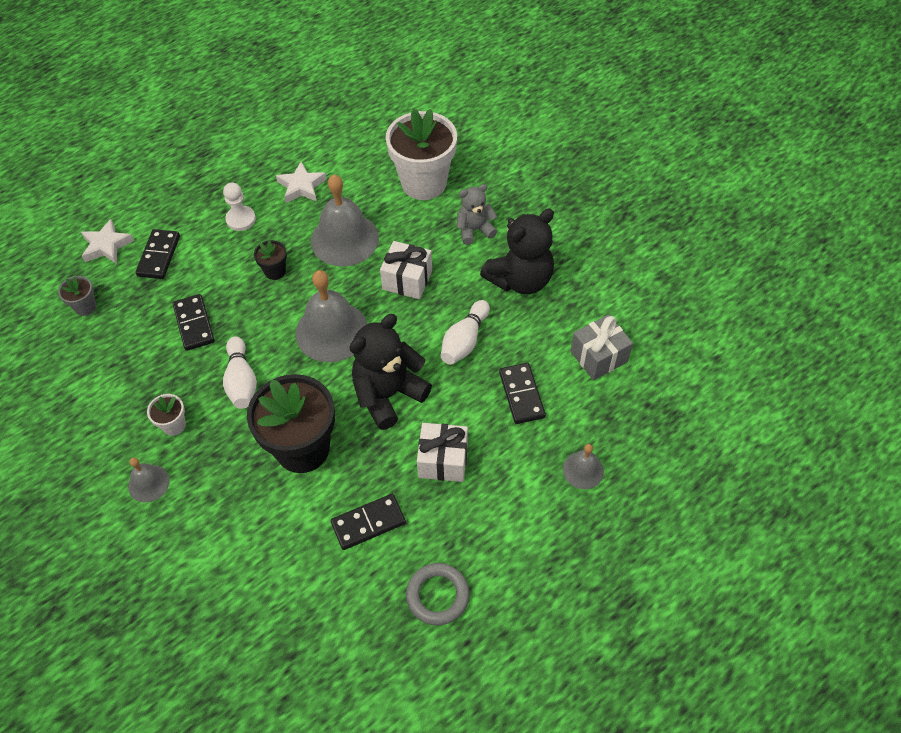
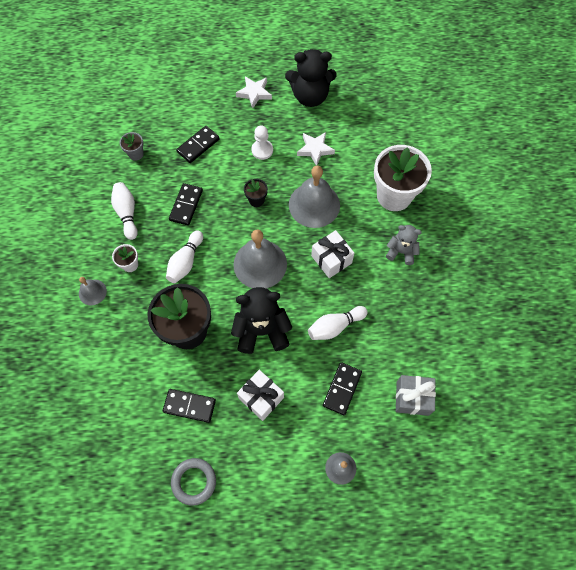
camera: 35 degrees right, 10 degrees up
(106, 245) = (174, 119): white star -> white star (254, 93)
(125, 374) = (127, 213): none -> white bowling pin
(520, 279) = (404, 307): black teddy bear -> black teddy bear (310, 96)

